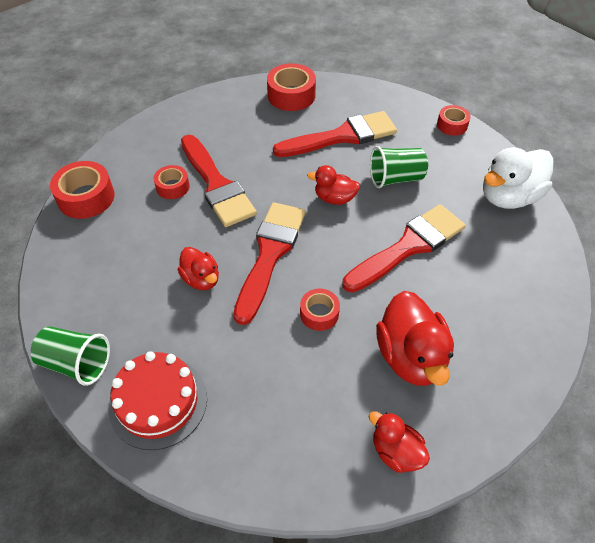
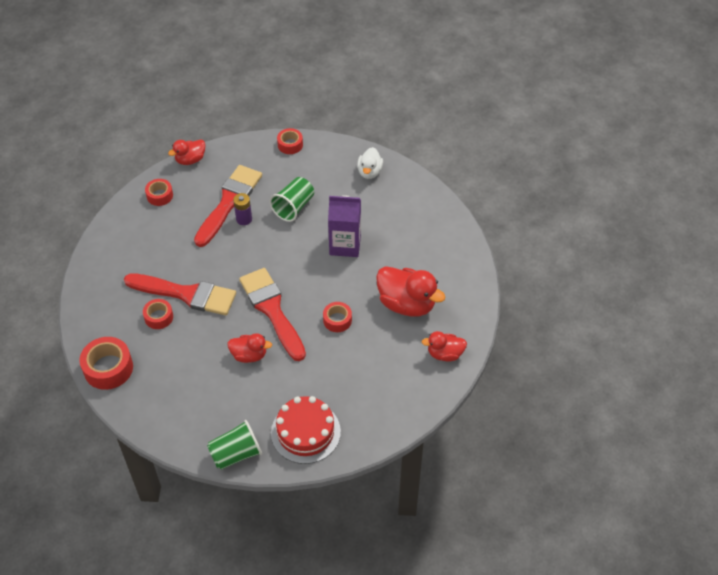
camera: 45 degrees left, 0 degrees up
(291, 95) = (160, 195): red tape -> red tape, size x0.60
(334, 198) = (271, 247): red duck -> red duck (190, 160)
(338, 158) = (244, 219): none -> purple battery
(408, 247) = (345, 245): red brush -> purple carton
(509, 197) = (369, 172): white duck -> white duck, size x0.58

